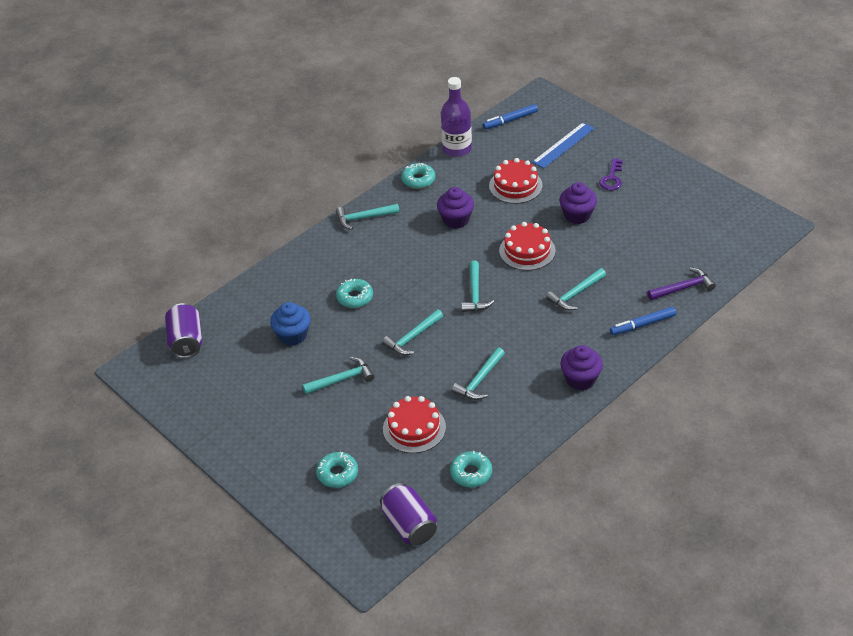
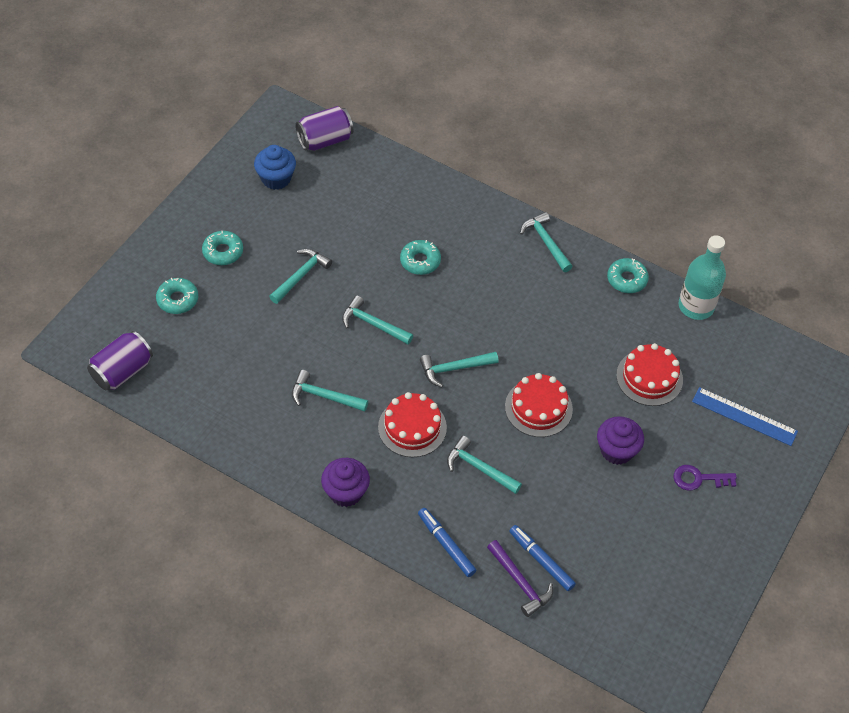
camera: 70 degrees right, 10 degrees up
(293, 335) = (352, 221): blue cupcake -> blue cupcake (276, 178)
(342, 379) = (301, 276): turquoise hammer -> turquoise hammer turned 105 degrees counterclockwise
(414, 428) = (247, 351): red cake -> red cake (412, 427)
(456, 220) = (570, 328): purple cupcake -> none
(457, 149) = (696, 306): purple bottle -> turquoise bottle
(471, 473) = (195, 411): turquoise donut -> turquoise donut (223, 252)
(510, 120) = (771, 351): blue marker -> blue marker (541, 560)

